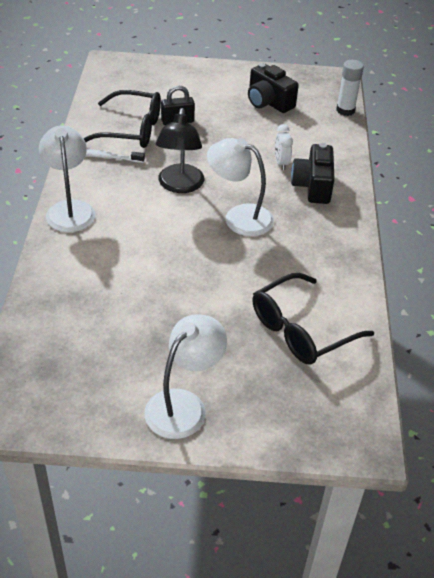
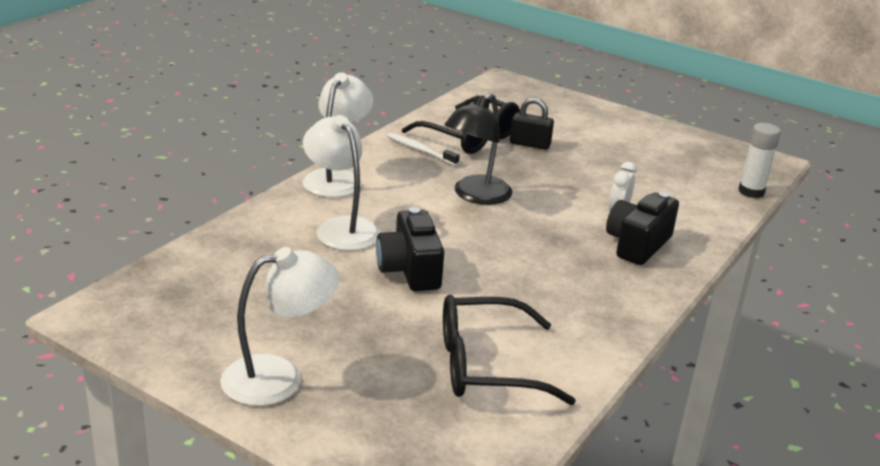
camera: 30 degrees right, 15 degrees down
(239, 217) = (517, 242): white lamp -> white lamp (341, 228)
(268, 102) = (656, 158): black camera -> black camera (410, 270)

